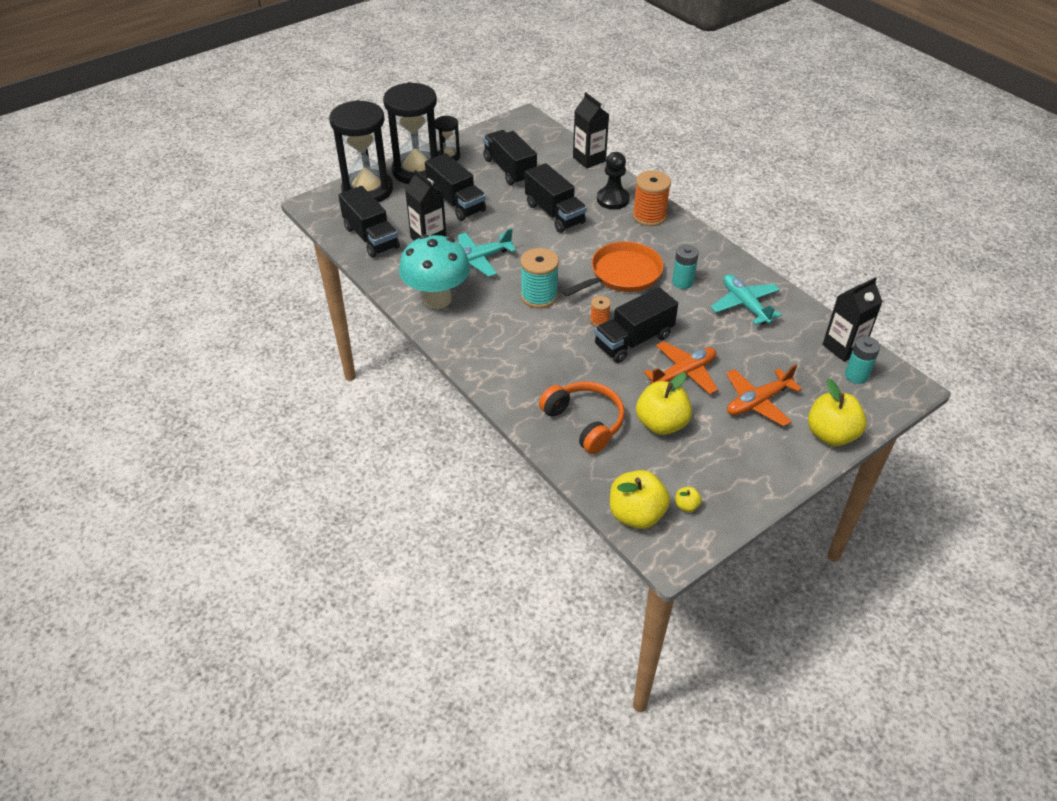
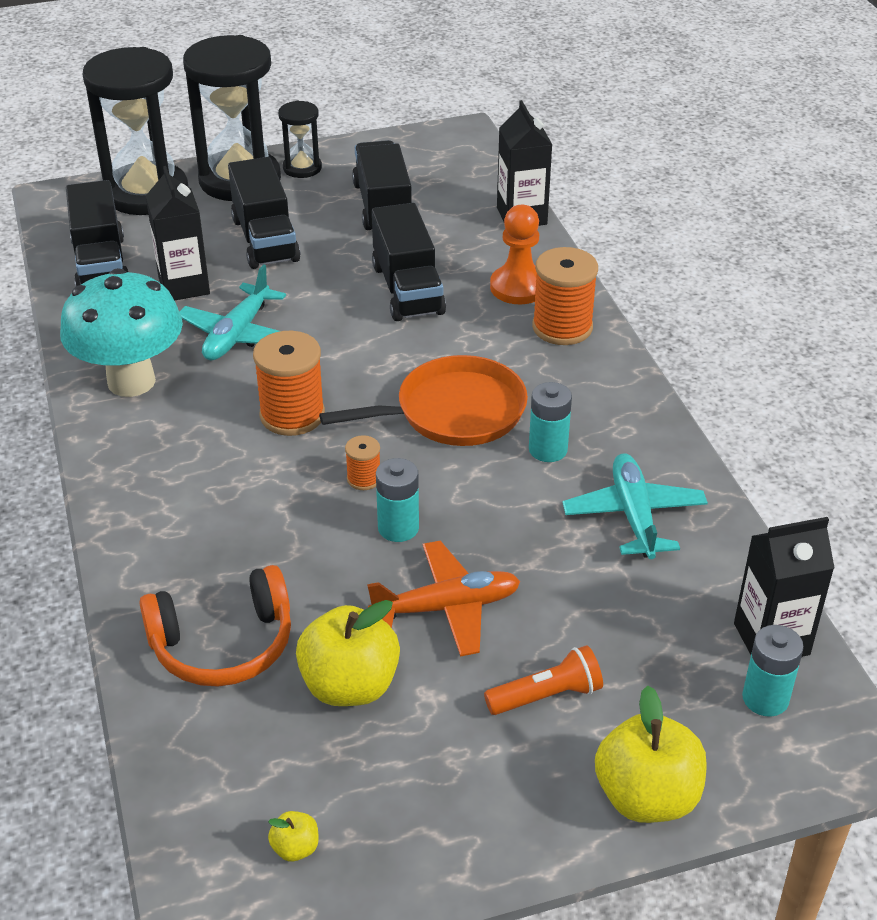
camera: 20 degrees right, 5 degrees down
(478, 259) = (237, 334): turquoise plane -> turquoise plane turned 60 degrees counterclockwise
(539, 296) = (292, 415): turquoise spool -> orange spool
(585, 422) = (223, 644): orange headphones -> orange headphones turned 90 degrees clockwise
(612, 199) = (518, 287): black pawn -> orange pawn
(633, 341) = (398, 528): black truck -> turquoise battery
(636, 514) = (198, 835): yellow apple -> none
(757, 402) = (546, 695): orange plane -> orange flashlight

